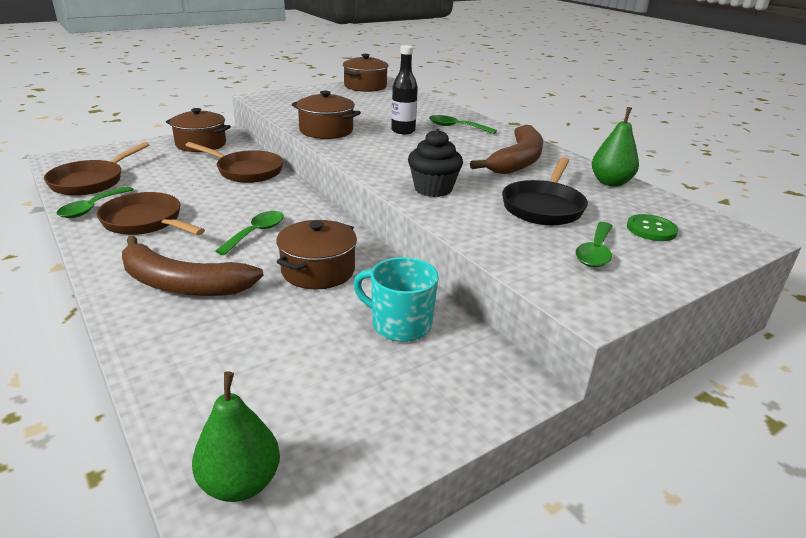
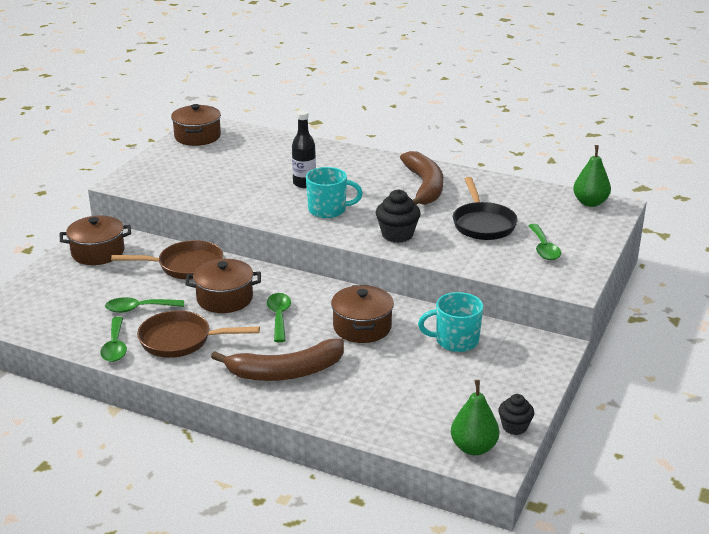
camera: 30 degrees left, 0 degrees up
(91, 181) = (67, 325): brown pan -> none
(326, 131) = (243, 205): brown pot -> brown pot (224, 298)
(335, 480) = (514, 427): none -> black cupcake
(394, 153) = (328, 210): none -> turquoise mug
(456, 127) = (340, 165): green spoon -> green spoon (139, 309)
(610, 182) = (504, 186): green pear -> green pear (590, 203)
(651, 229) = (560, 219): green button -> none

